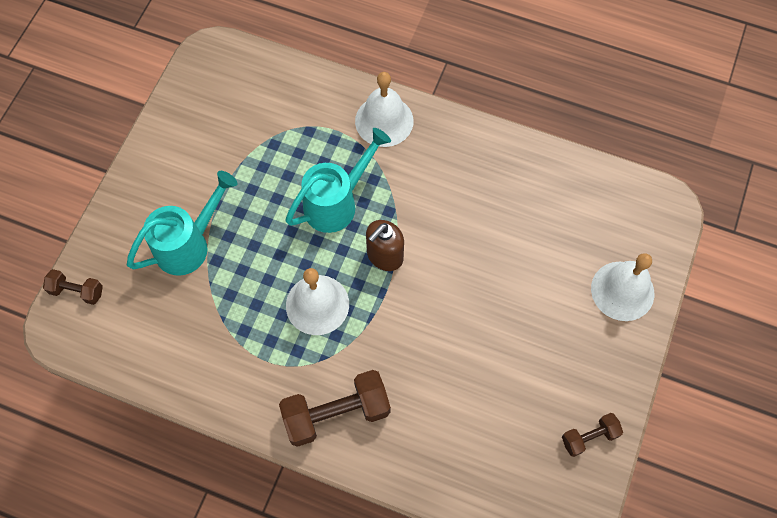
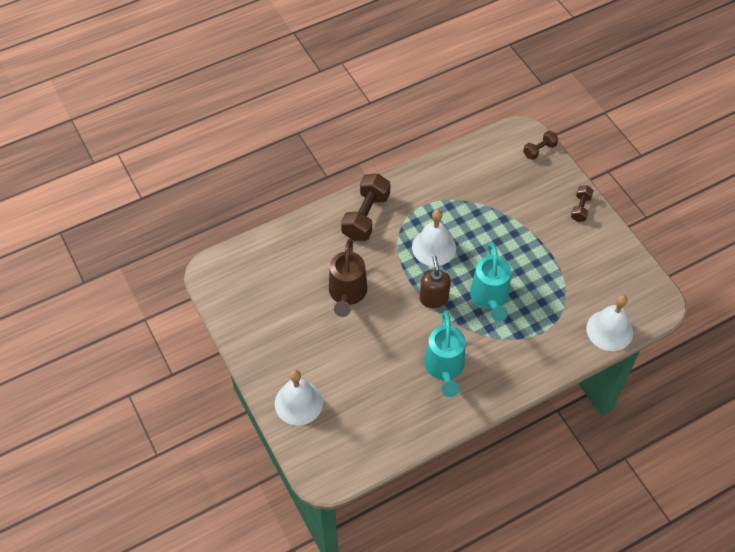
camera: 130 degrees right, 10 degrees down
(188, 244) = (525, 212): turquoise watering can -> turquoise watering can (444, 368)
(384, 121) = (526, 363): white bell -> white bell (609, 330)
(458, 347) = (347, 294): none -> brown watering can
(589, 437) = (241, 317): brown dumbbell -> brown dumbbell (580, 208)

